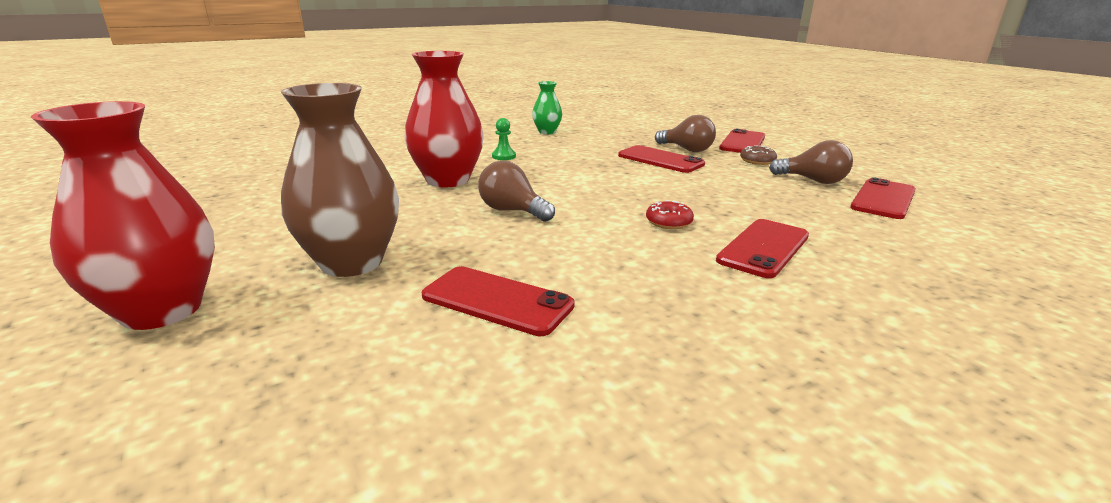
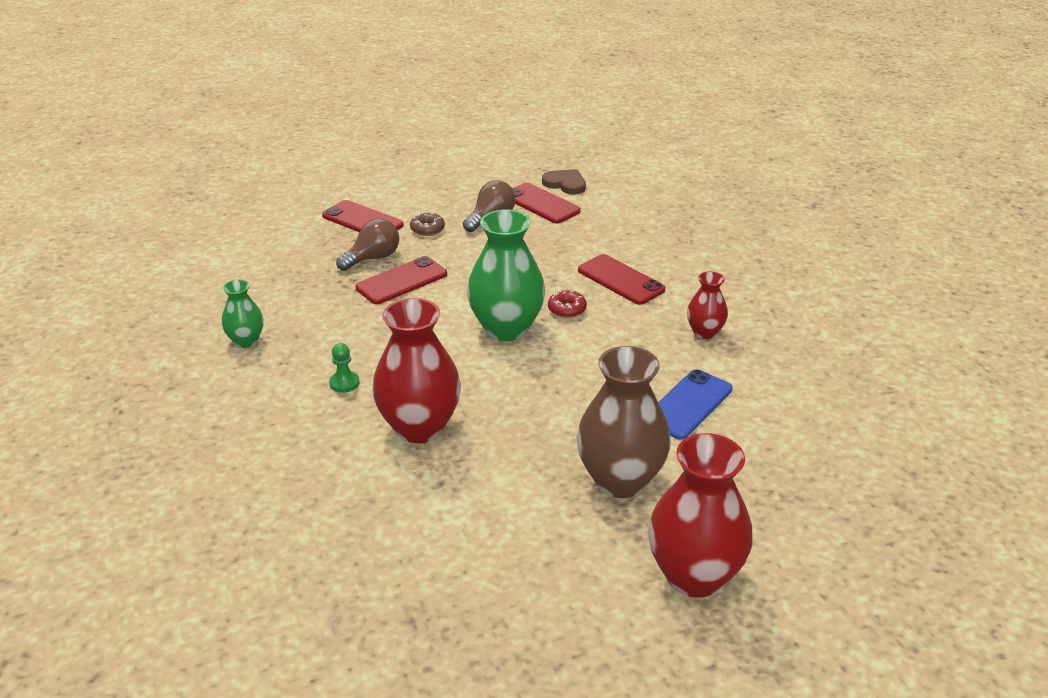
camera: 80 degrees left, 10 degrees up
(497, 301) = (688, 405): red phone -> blue phone
(512, 211) = (523, 388): brown light bulb -> none
(611, 199) = (506, 329): none -> green vase
(682, 311) = (704, 332): none -> red vase
(955, 208) = (565, 184): none -> brown heart

